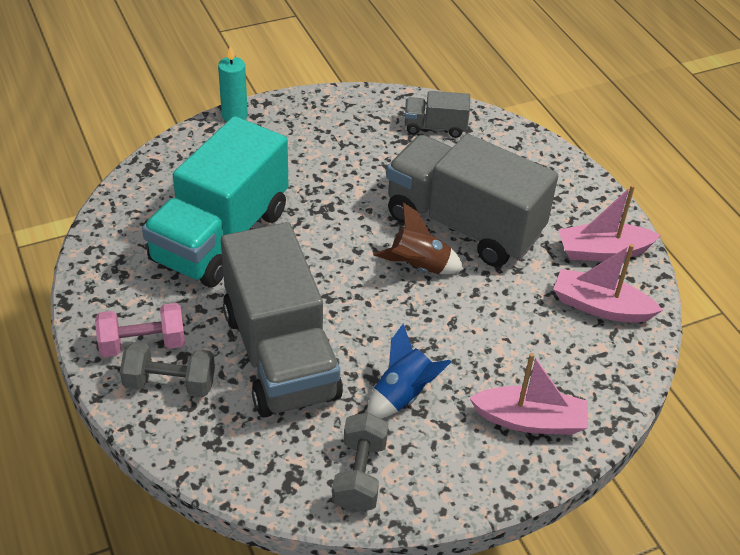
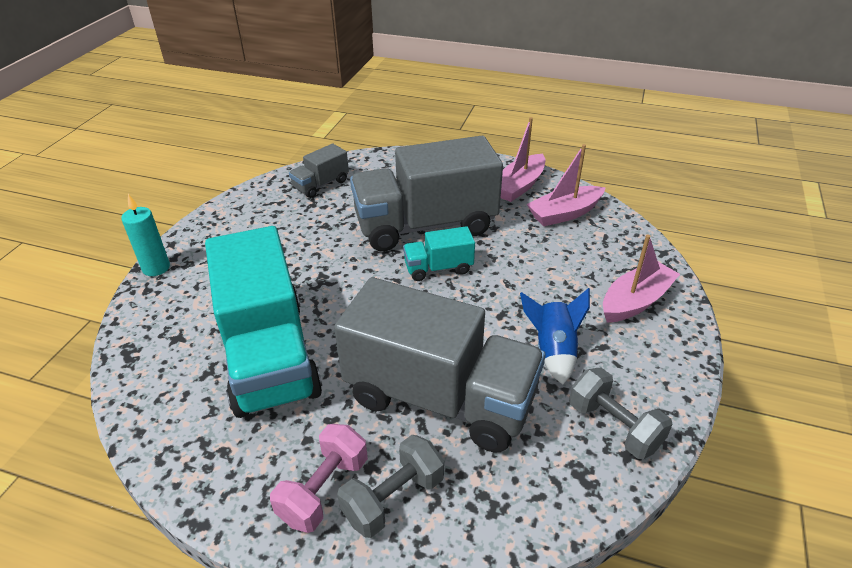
camera: 45 degrees left, 5 degrees down
(419, 267) = (438, 268): brown rocket -> turquoise truck

